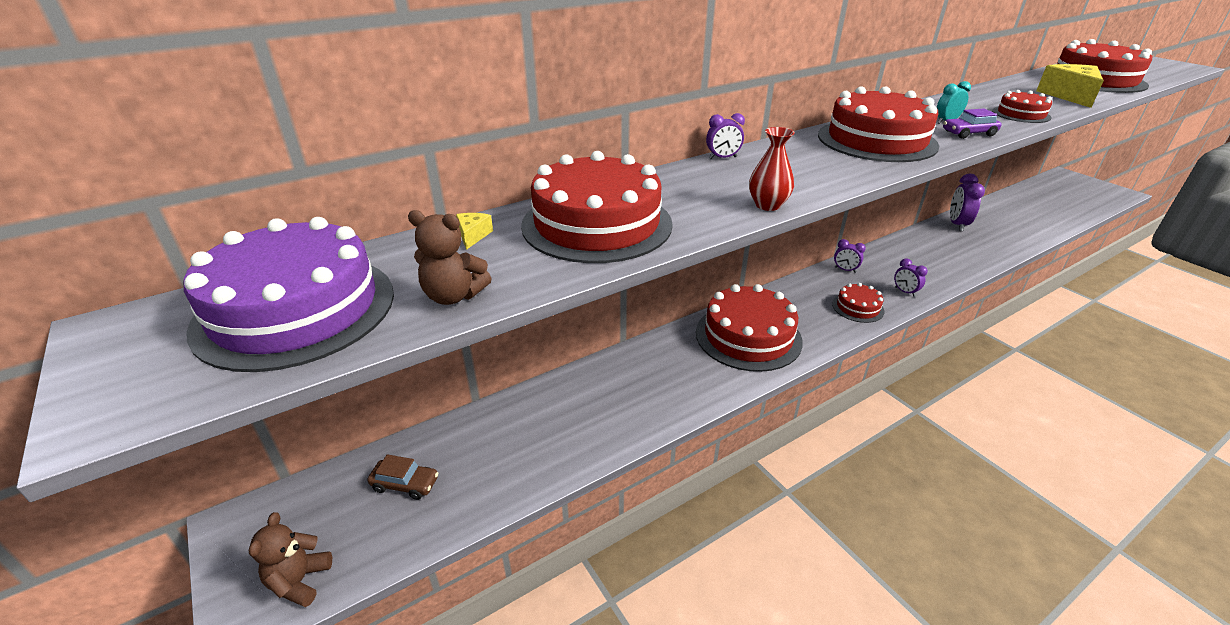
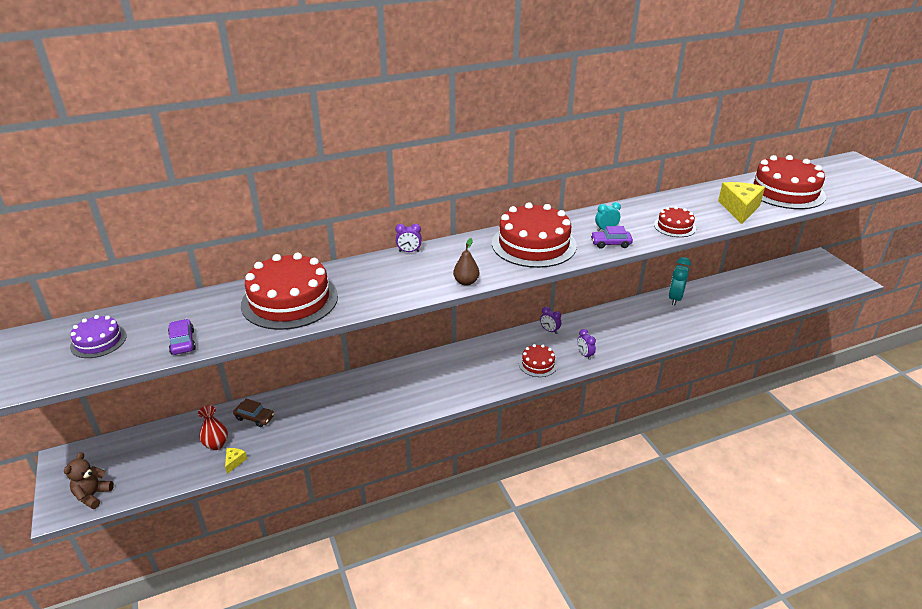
camera: 10 degrees right, 0 degrees up
(296, 309) = (98, 341): purple cake -> purple cake, size x0.51
(405, 484) = (167, 449): brown car -> brown car (255, 417)
(453, 296) = (182, 342): brown teddy bear -> purple car
(473, 236) = (212, 301): yellow cheese -> yellow cheese (234, 462)
(748, 336) = (439, 377): red cake -> none
(767, 205) = (407, 296): red vase -> red vase (216, 444)
(833, 183) = (466, 282): none -> brown pear
(957, 224) = (675, 298): purple clock -> turquoise clock

